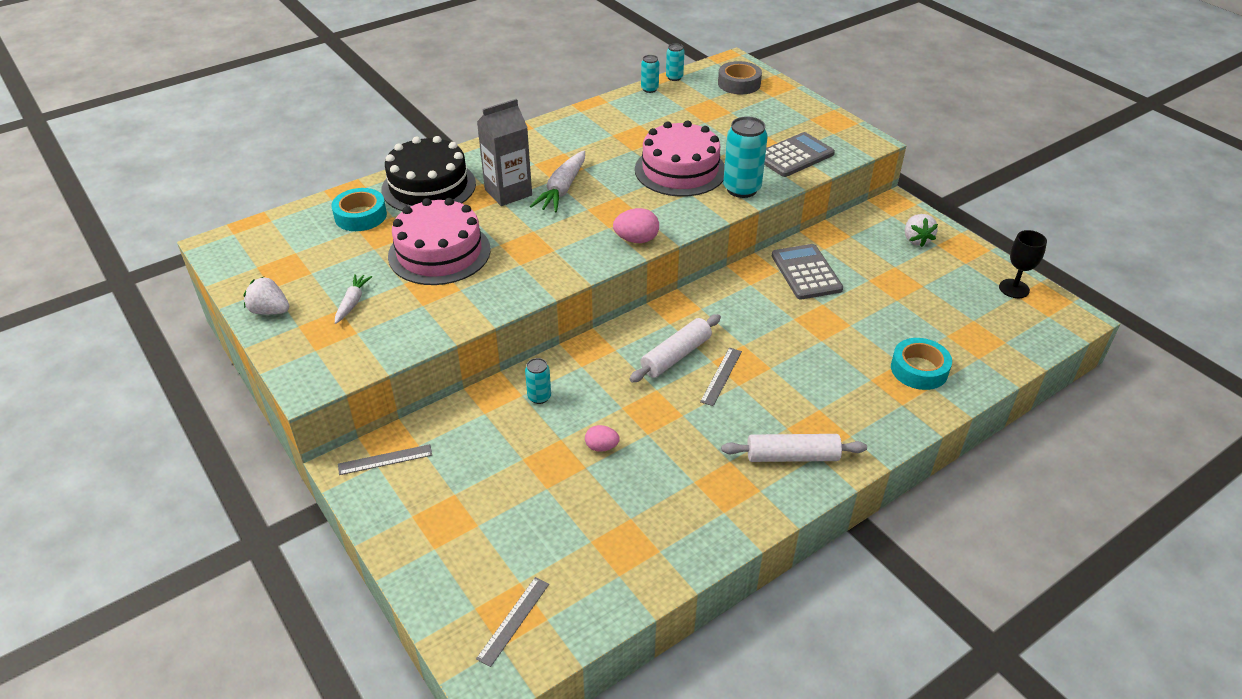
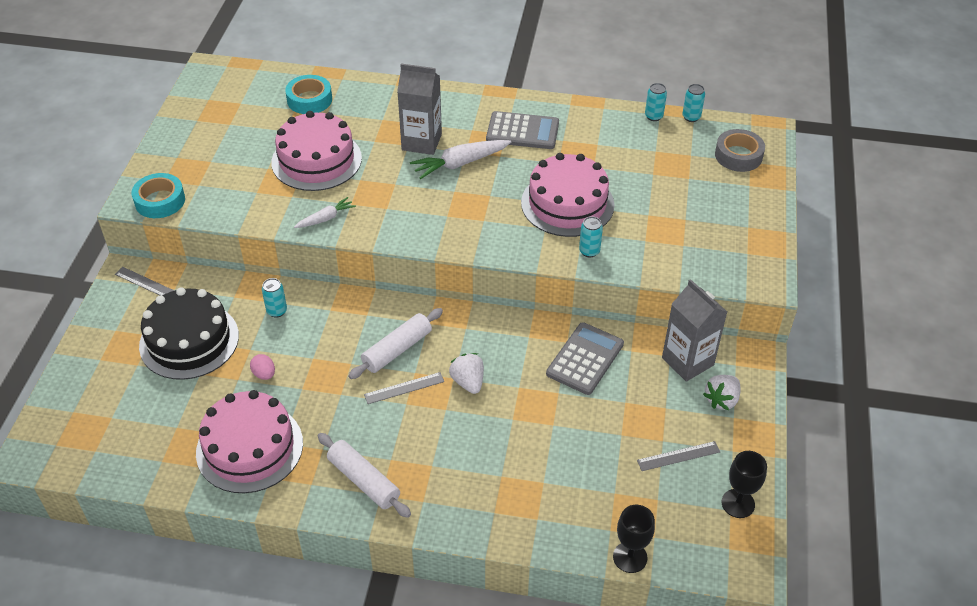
camera: 45 degrees right, 5 degrees up
(270, 311) = (176, 136): white strawberry -> white strawberry (468, 382)
(352, 302) = (223, 162): white carrot -> white carrot (326, 218)
(429, 186) = (379, 104): black cake -> black cake (189, 340)
(513, 620) = (79, 436): grey ruler -> grey ruler (678, 456)
(636, 240) = (450, 239): pink egg -> none
(674, 505) = (249, 447): none -> pink cake
(676, 356) = (397, 350): white rolling pin -> white rolling pin turned 45 degrees counterclockwise
(741, 189) = (589, 251): turquoise can -> turquoise can, size x0.53
(794, 156) = (678, 251): grey calculator -> grey calculator (522, 131)
(865, 232) = (687, 361): none -> grey carton
(919, 369) = (548, 499): turquoise tape -> turquoise tape (160, 201)
(1013, 364) = (630, 557): none -> black goblet

